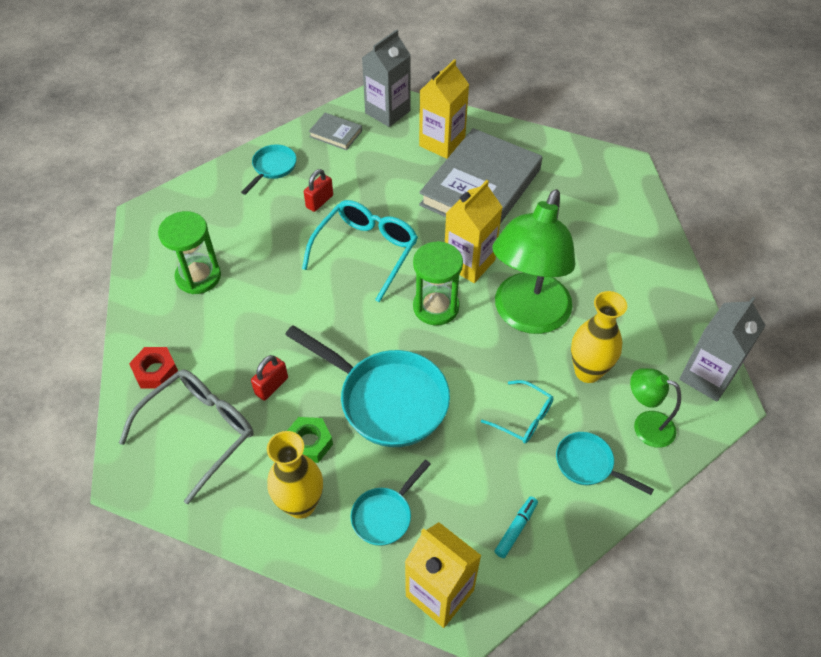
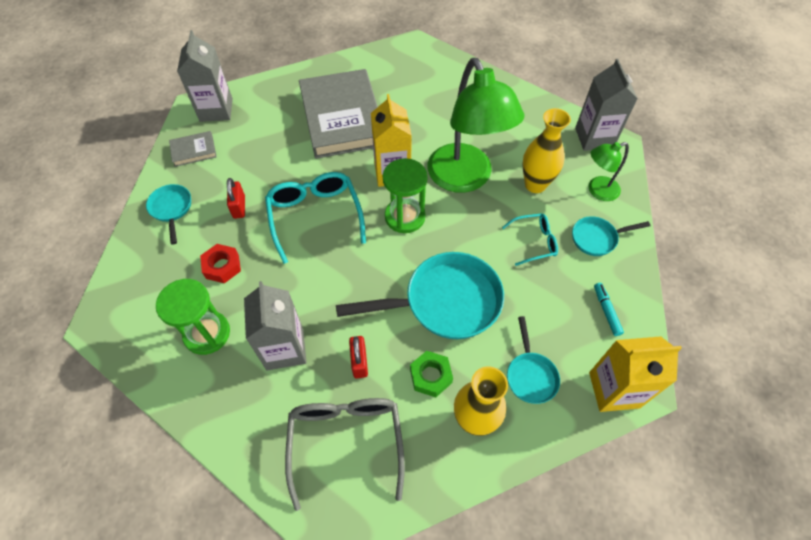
camera: 45 degrees left, 5 degrees up
(155, 371) = (258, 431): red nut -> red nut (222, 266)
(234, 331) = (285, 348): none -> grey carton
(442, 143) = (281, 106): yellow carton -> none

